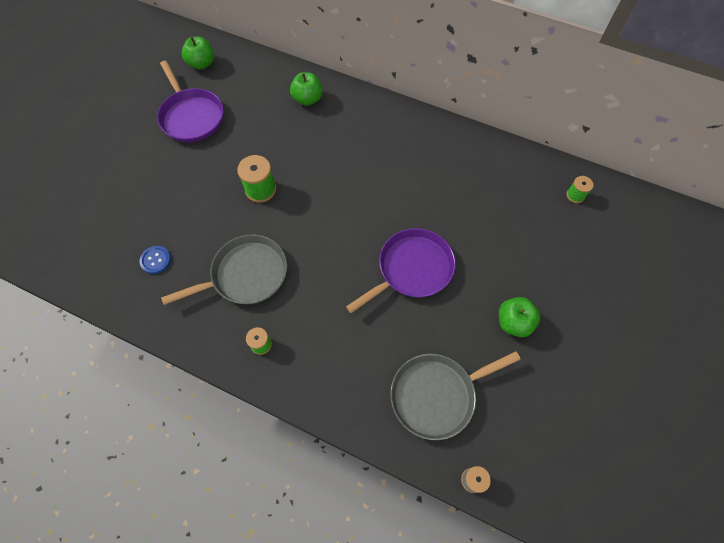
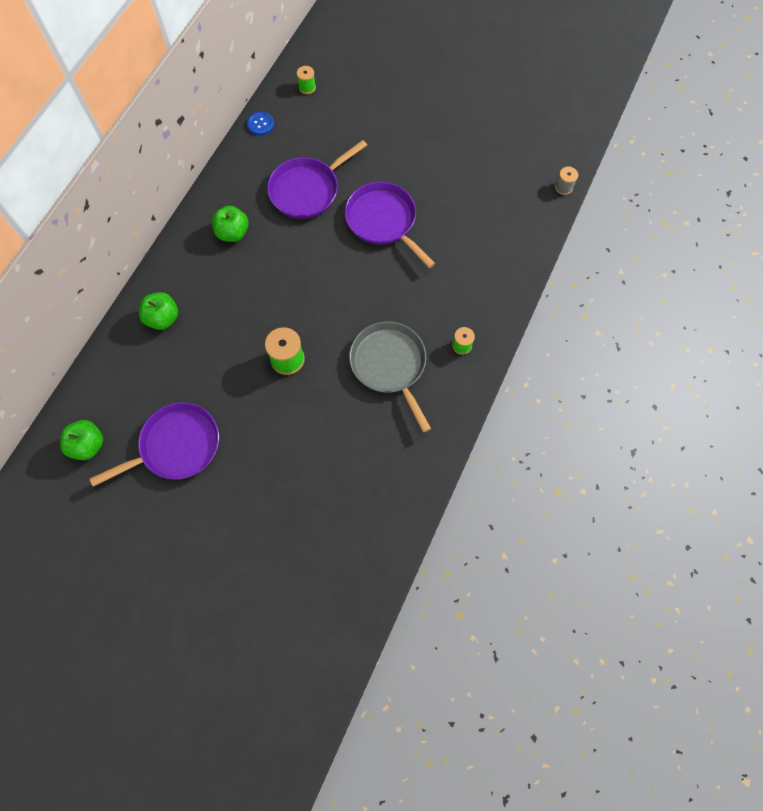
camera: 90 degrees left, 5 degrees up
(155, 260) = (373, 456): blue button -> blue button (260, 124)
(436, 395) = (500, 207): grey pan -> none
(445, 199) = (307, 190): none -> purple pan
(513, 322) = (434, 148): green apple -> green apple (233, 233)

